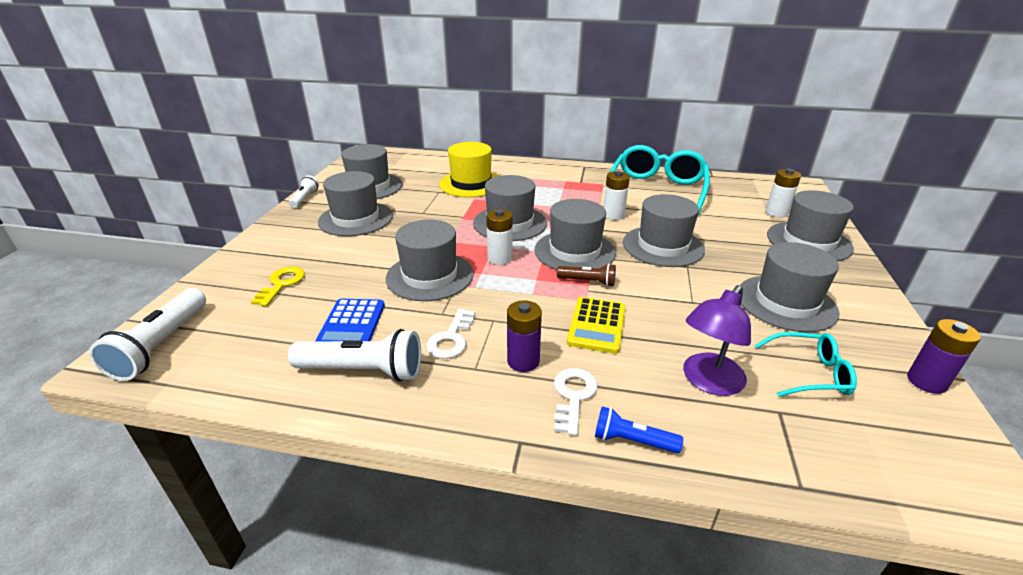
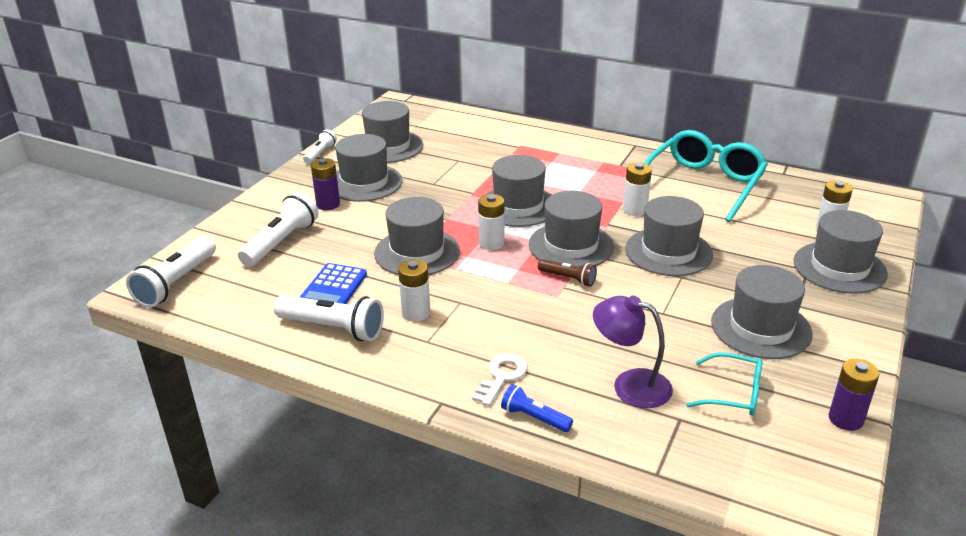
camera: 15 degrees right, 0 degrees up
(281, 284) = (281, 242): yellow key -> white flashlight
(451, 338) = (416, 313): white key -> white battery
(471, 184) = (496, 154): yellow hat -> none
(523, 361) = (471, 341): purple battery -> purple battery (328, 204)
(597, 325) = (554, 321): yellow calculator -> none
(708, 382) = (630, 385): purple lamp -> purple lamp turned 60 degrees clockwise

